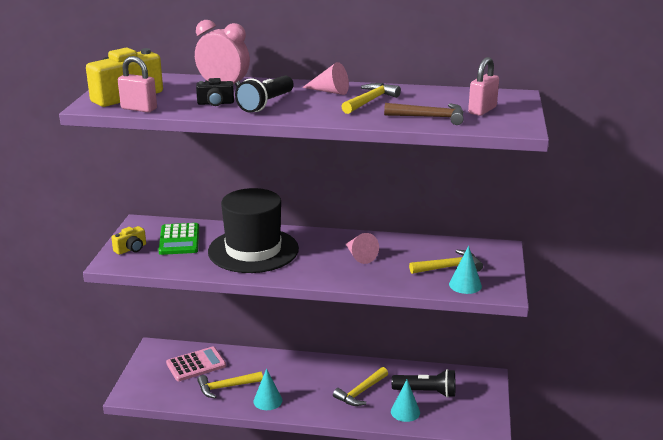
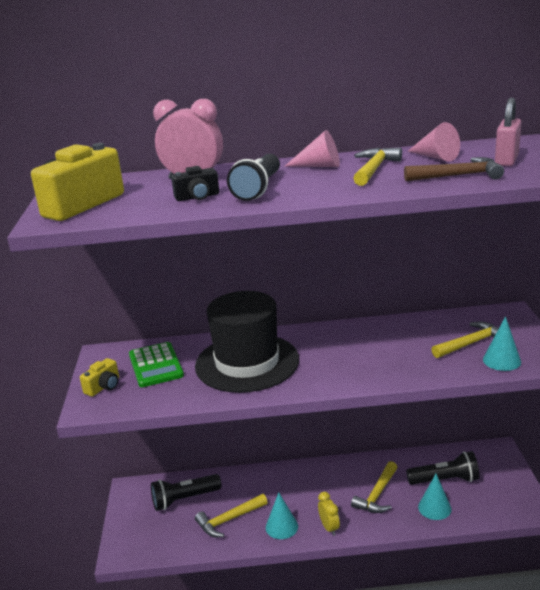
camera: 10 degrees left, 0 degrees up
(139, 109) = (107, 217): pink padlock -> none
(196, 364) = (184, 499): pink calculator -> black flashlight
(307, 409) = (329, 527): none -> yellow clock
(359, 256) = (368, 348): pink cone -> pink cone (435, 157)

